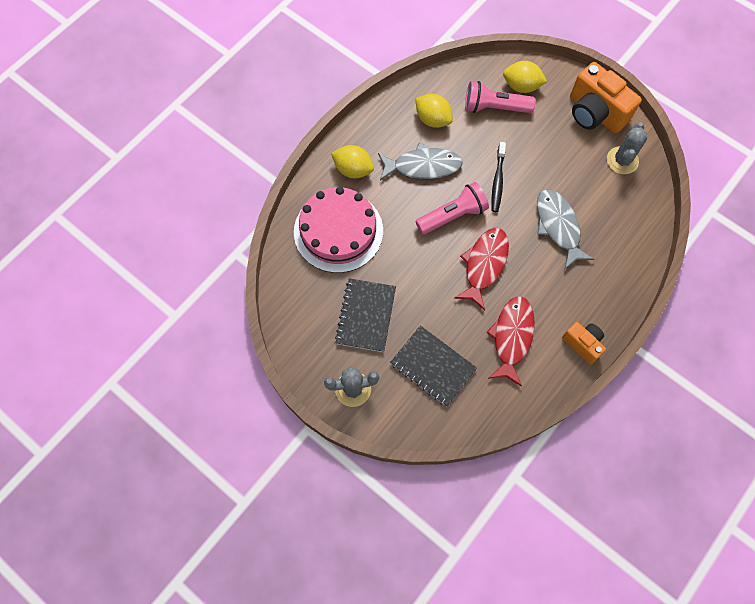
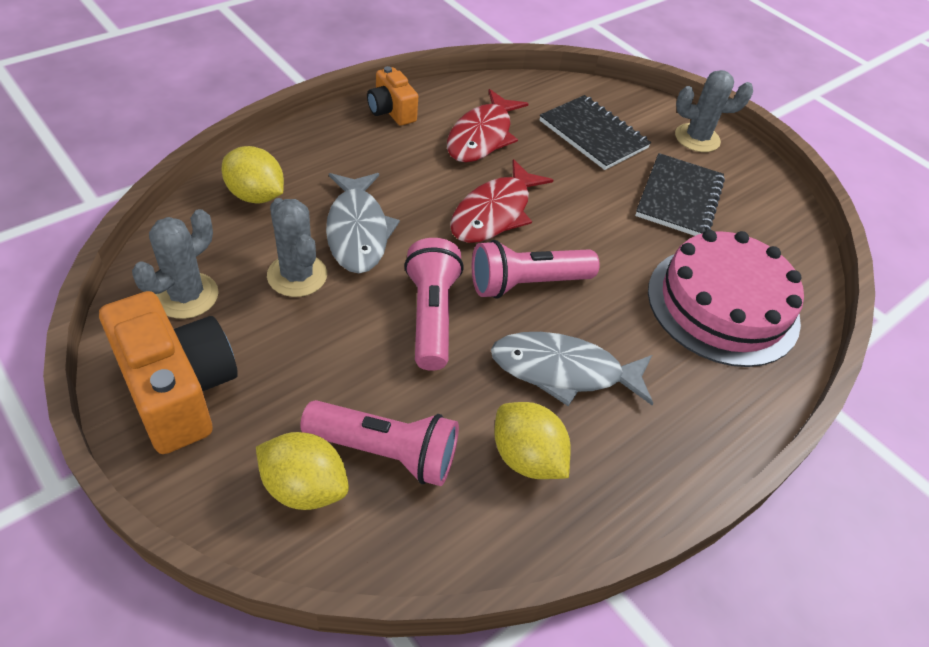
camera: 175 degrees left, 20 degrees down
(353, 170) = (698, 395): yellow lemon -> yellow lemon (256, 195)
(497, 181) = (431, 316): black toothbrush -> pink flashlight
(576, 187) = (297, 275): none -> grey cactus

